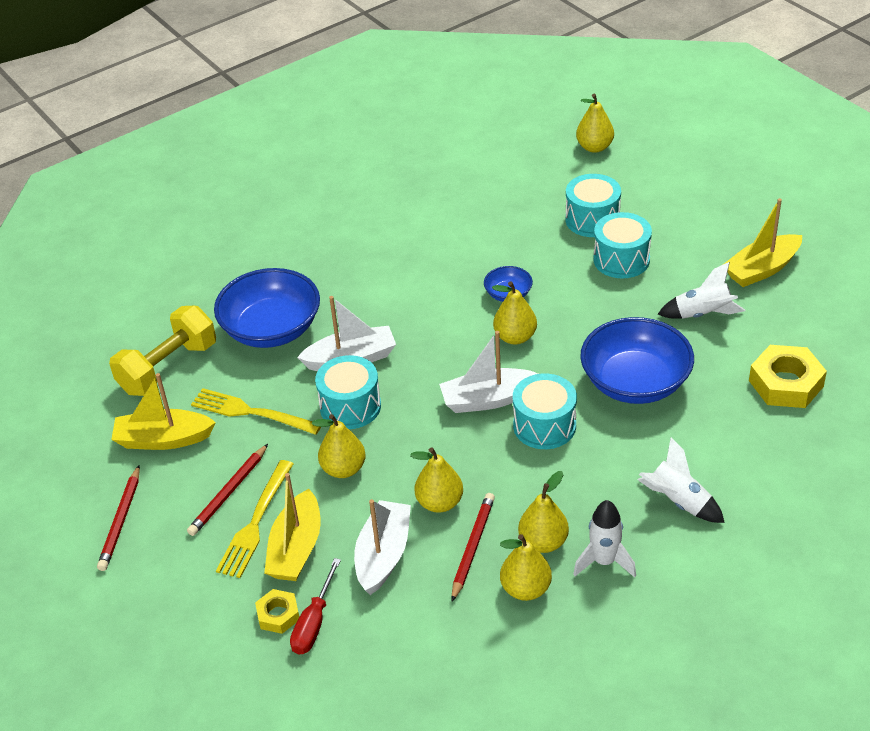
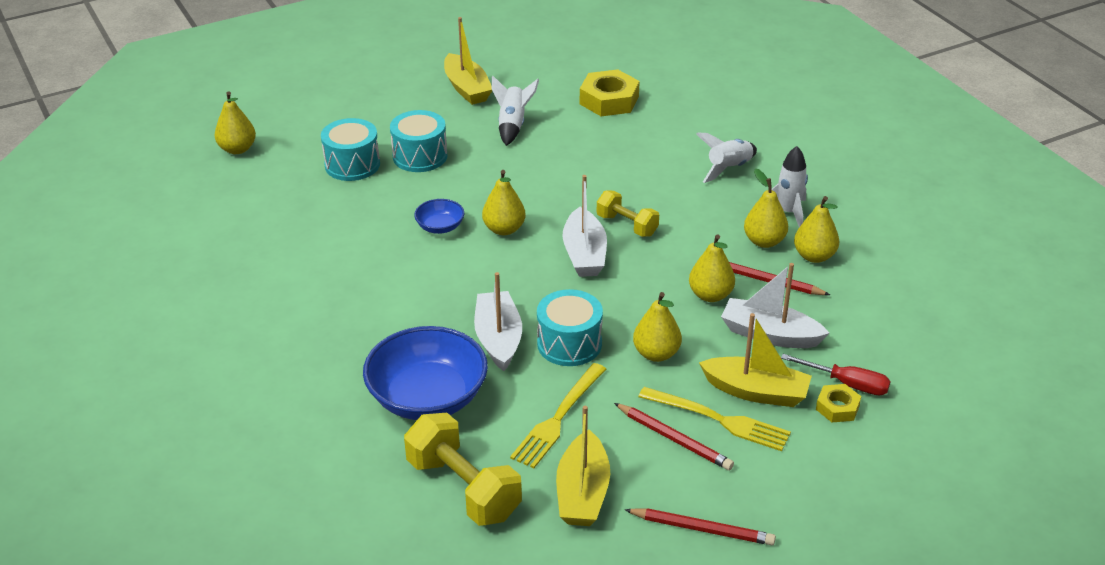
camera: 85 degrees left, 5 degrees down
(544, 426) = (627, 225): turquoise drum -> yellow dumbbell
(635, 382) = (586, 170): blue bowl -> none

